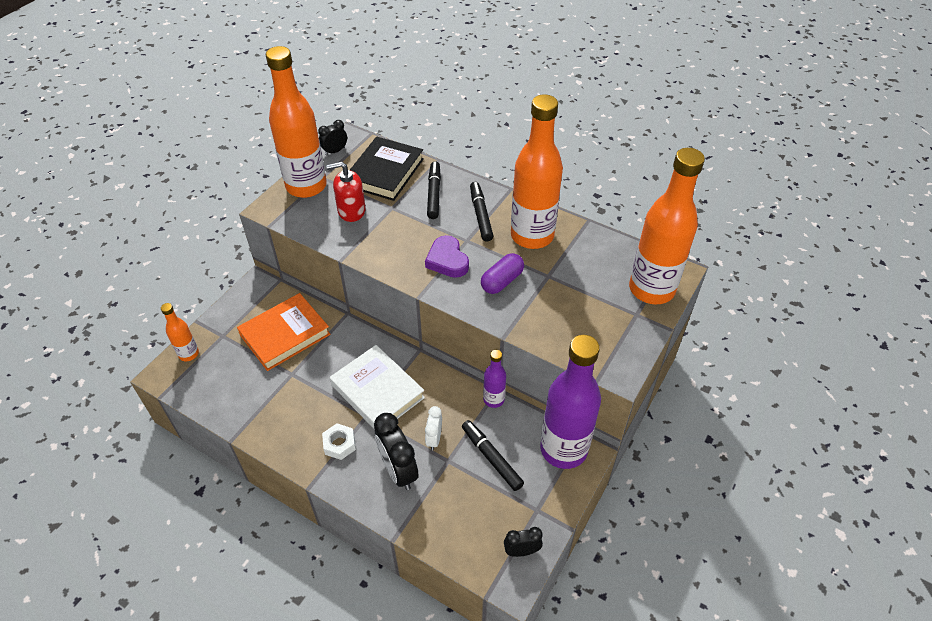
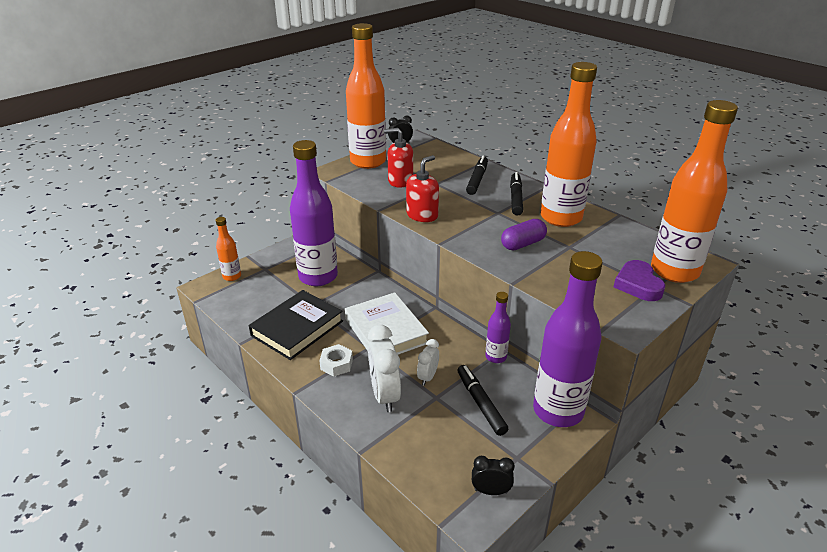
camera: 15 degrees right, 15 degrees down
(285, 335) = (318, 277): orange book -> purple bottle
(385, 172) = (438, 162): black book -> black book (297, 328)
(389, 259) = (422, 215): none -> red soap dispenser
(398, 470) = (385, 395): black clock -> white clock
(447, 260) = (475, 223): purple heart -> purple heart (638, 285)

